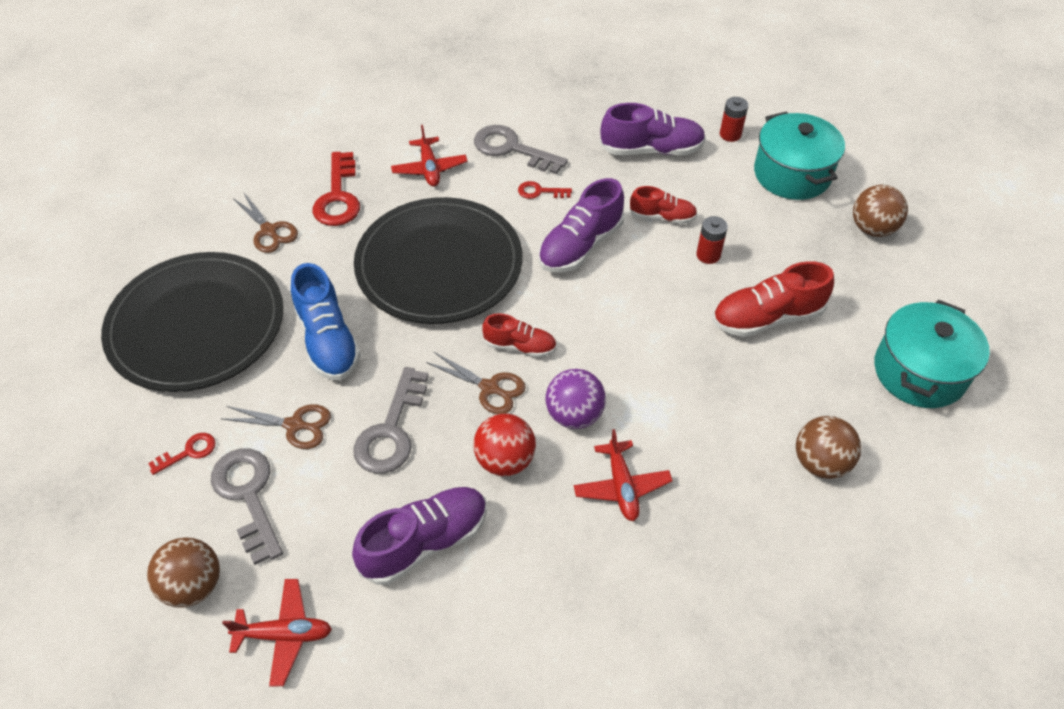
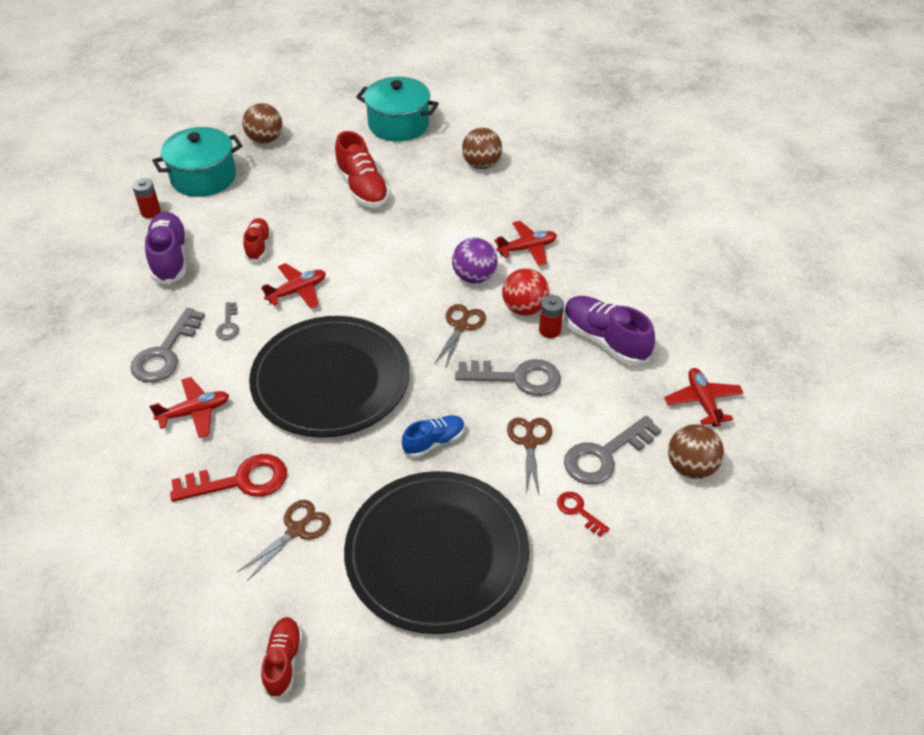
camera: 100 degrees left, 5 degrees down
(328, 340) = (434, 442): blue shoe -> blue shoe, size x0.60
(520, 346) = (415, 314): red shoe -> red shoe (283, 661)
(539, 192) = (228, 325): red key -> grey key
(580, 246) = (297, 291): purple shoe -> red plane
(708, 255) = (301, 219): red battery -> red battery (549, 330)

